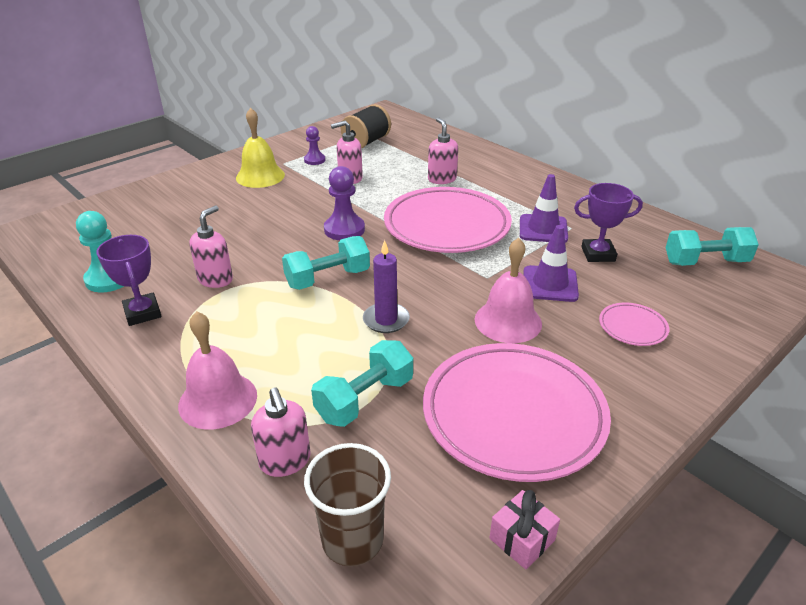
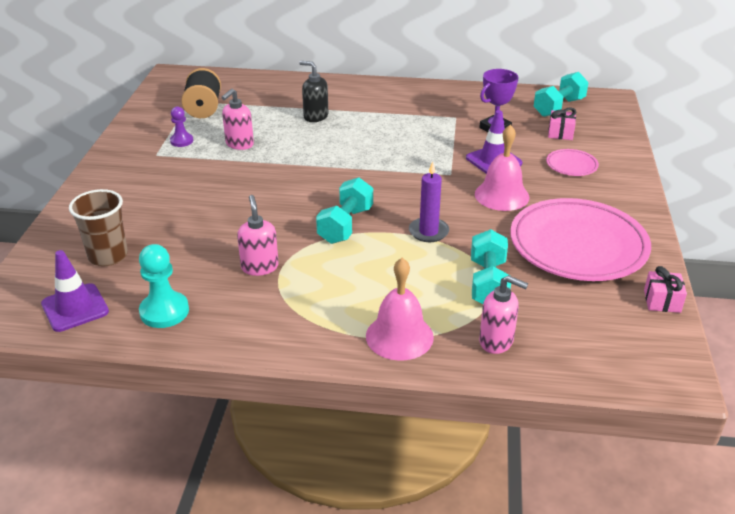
camera: 40 degrees left, 0 degrees up
(143, 313) = (242, 318): purple trophy -> none
(260, 176) = (154, 174): yellow bell -> none
(344, 229) = (300, 185): purple pawn -> none
(352, 540) = (590, 353): brown cup -> brown cup (108, 256)
(442, 179) = (315, 116): pink soap dispenser -> black soap dispenser
(447, 226) = (372, 151): pink plate -> none
(543, 229) = (439, 125): purple traffic cone -> purple traffic cone (75, 308)
(668, 289) = (560, 133): none -> pink gift

